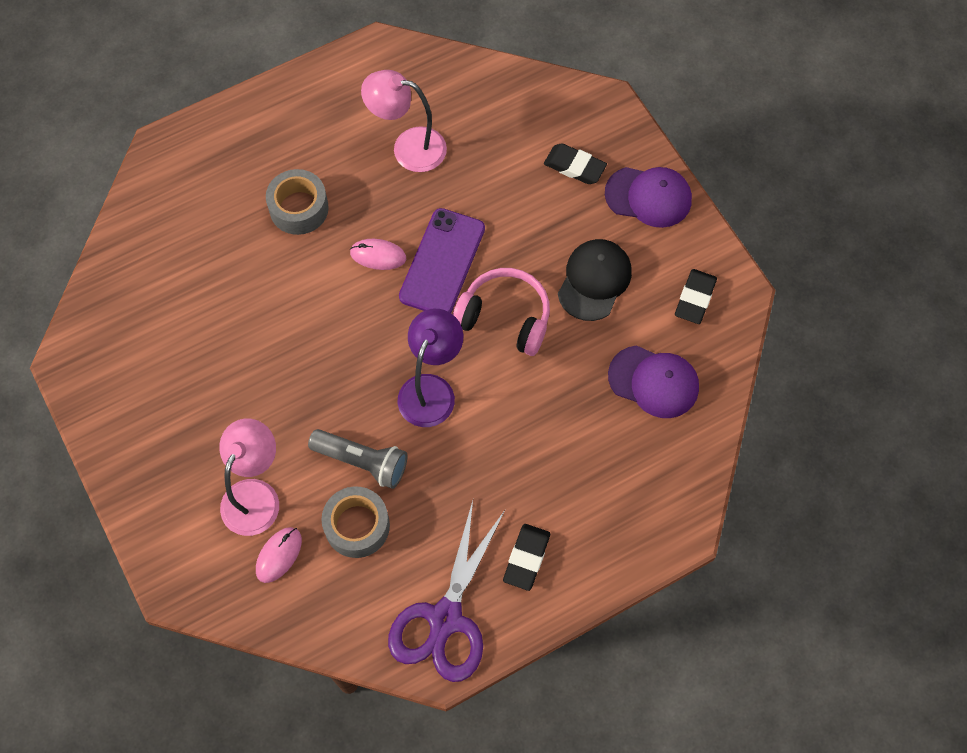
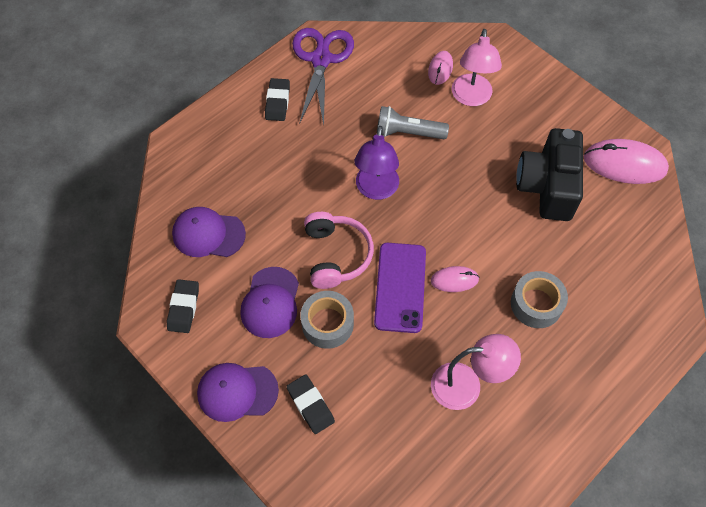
camera: 165 degrees right, 5 degrees down
(107, 346) = (624, 164): none -> pink mouse
(218, 340) = (547, 186): none -> black camera
(357, 526) = (396, 95): grey tape -> grey tape (327, 324)
(505, 317) = (336, 255): pink headphones -> pink headphones turned 105 degrees counterclockwise
(574, 166) = (310, 405): black eraser -> black eraser turned 45 degrees clockwise
(594, 280) = (270, 302): black cap -> purple cap

